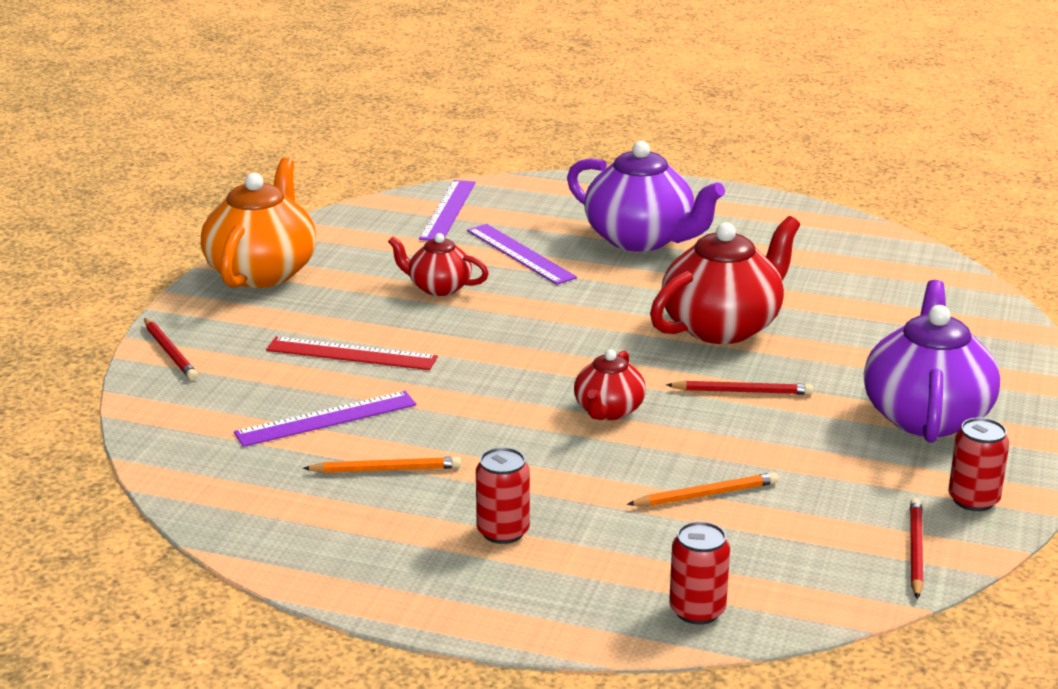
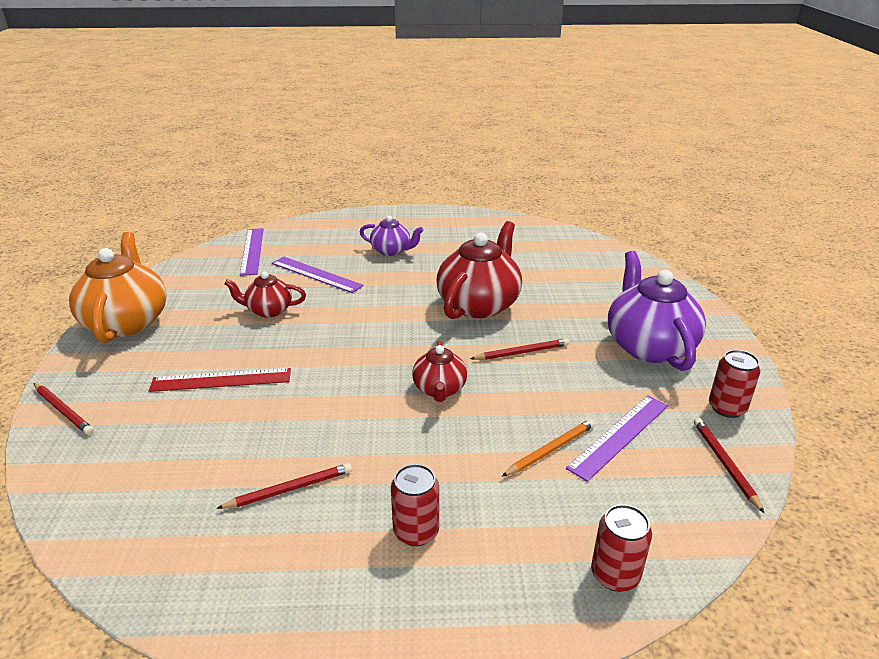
camera: 20 degrees left, 5 degrees up
(326, 419) = (220, 448): purple ruler -> purple ruler (619, 436)
(385, 470) = (289, 489): orange pencil -> red pencil
(641, 239) = (391, 251): purple teapot -> purple teapot, size x0.55

